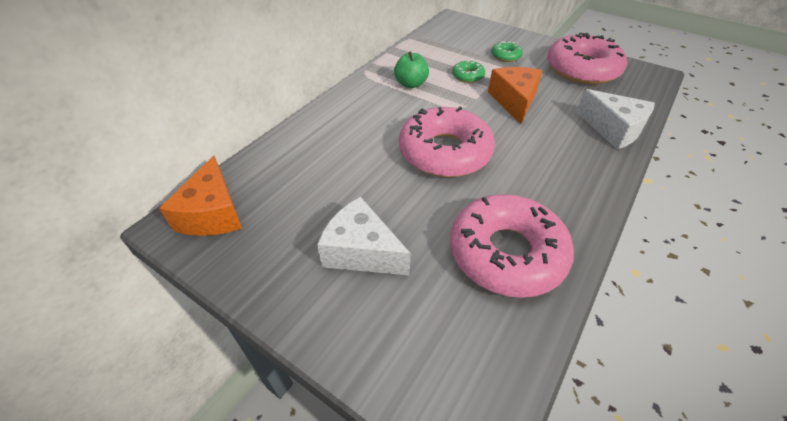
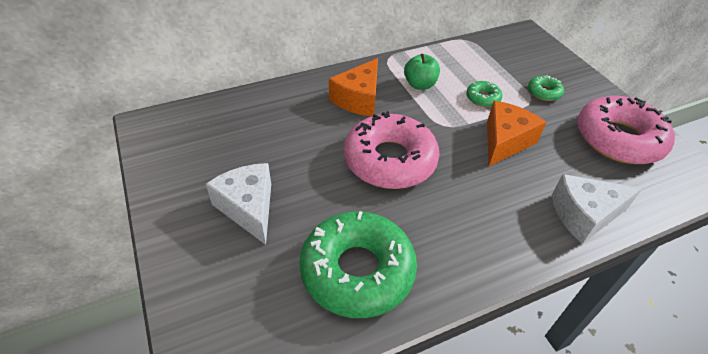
camera: 30 degrees right, 0 degrees up
(213, 213) = (176, 128): orange cheese -> orange cheese (358, 99)
(506, 253) = (357, 271): pink donut -> green donut
(613, 129) = (584, 215): white cheese -> white cheese turned 90 degrees clockwise

